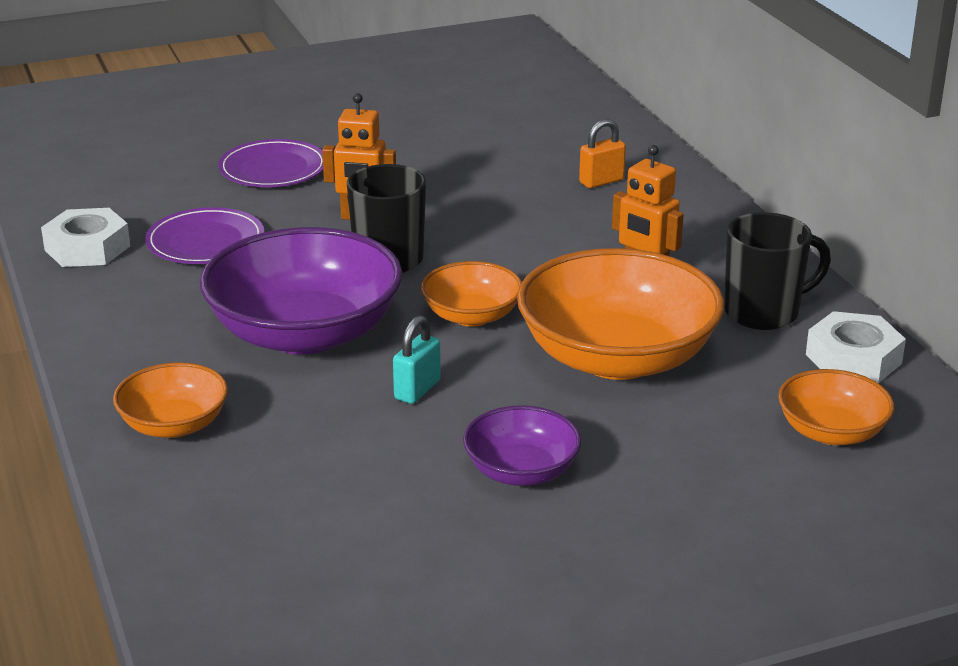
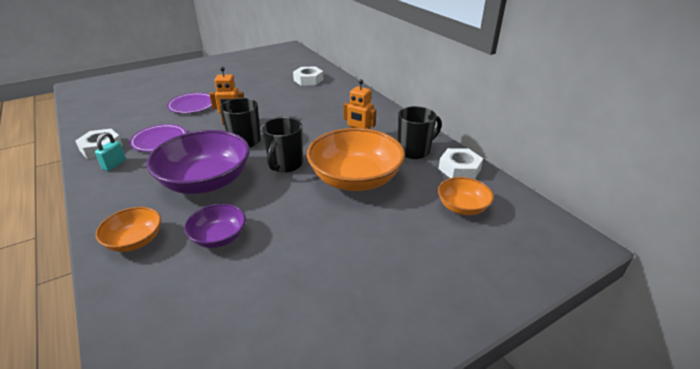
camera: 10 degrees left, 5 degrees up
(417, 390) = (262, 206): turquoise padlock -> turquoise padlock (114, 164)
(472, 316) = (285, 165): orange bowl -> black mug
(521, 471) = (319, 247): purple bowl -> purple bowl (219, 237)
(549, 126) = (308, 80): none -> white nut
(601, 181) = (333, 100): orange padlock -> none

